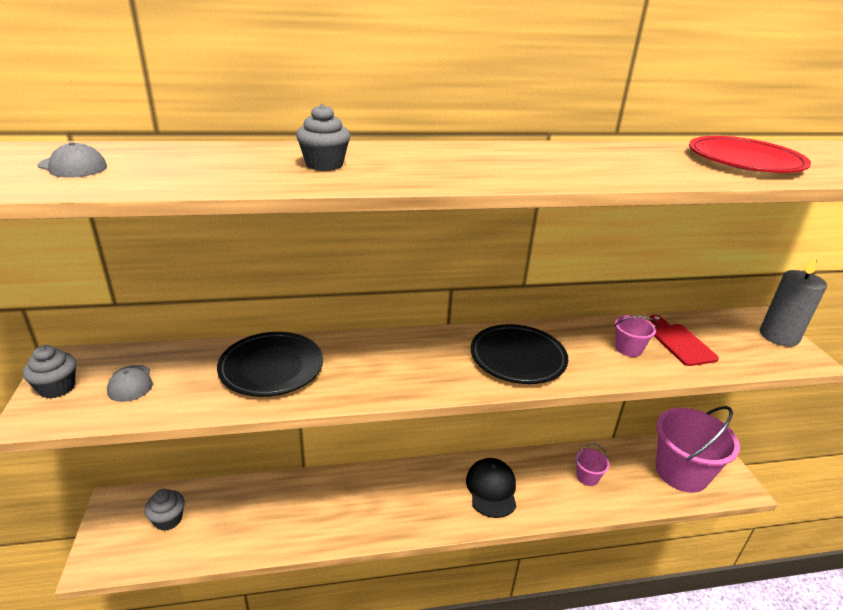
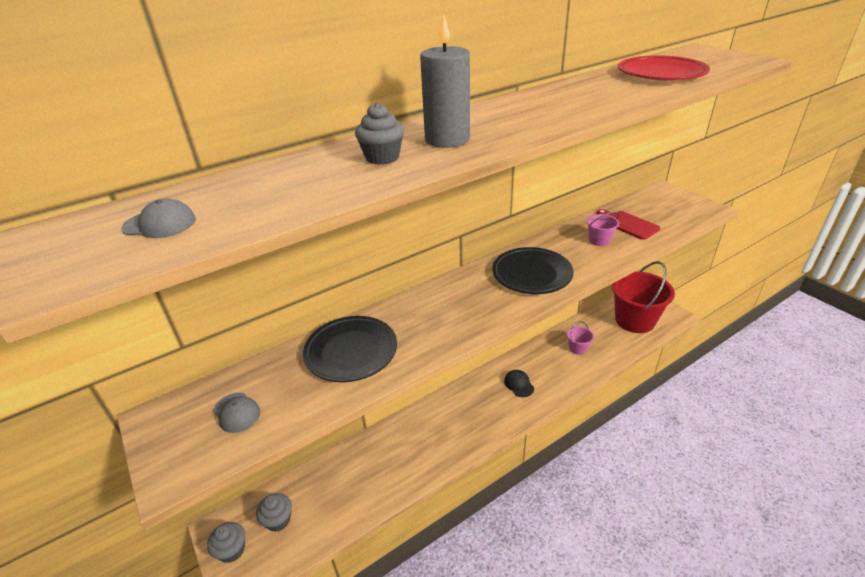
camera: 20 degrees left, 5 degrees up
(57, 388) = (168, 444): grey cupcake -> grey cupcake (232, 550)
(491, 489) = (519, 384): black cap -> black cap, size x0.61
(681, 472) = (634, 320): pink bucket -> red bucket
(779, 336) = (683, 199): grey candle -> grey candle (447, 139)

